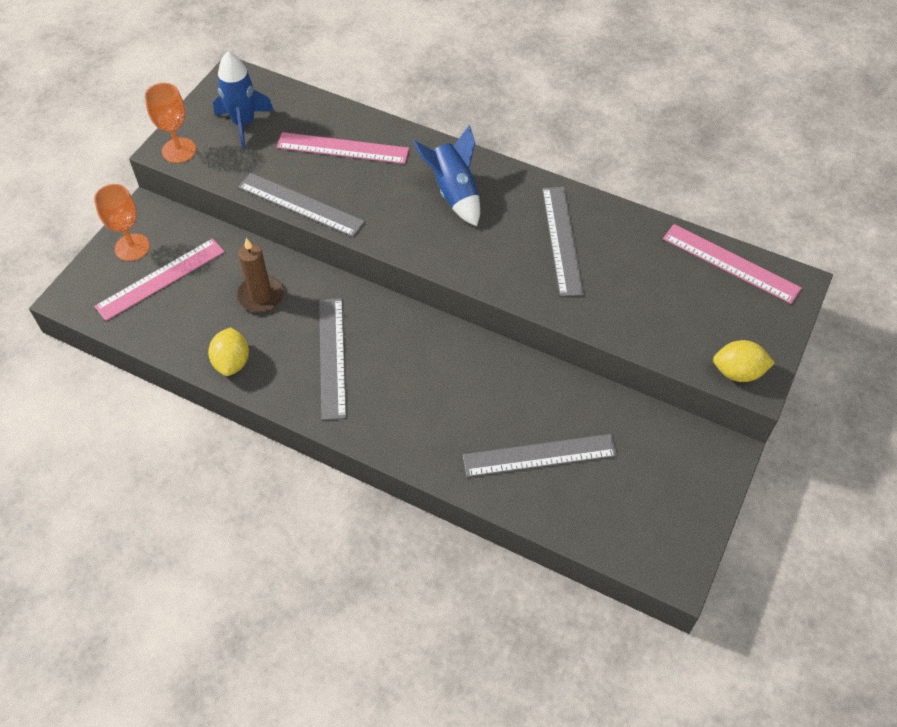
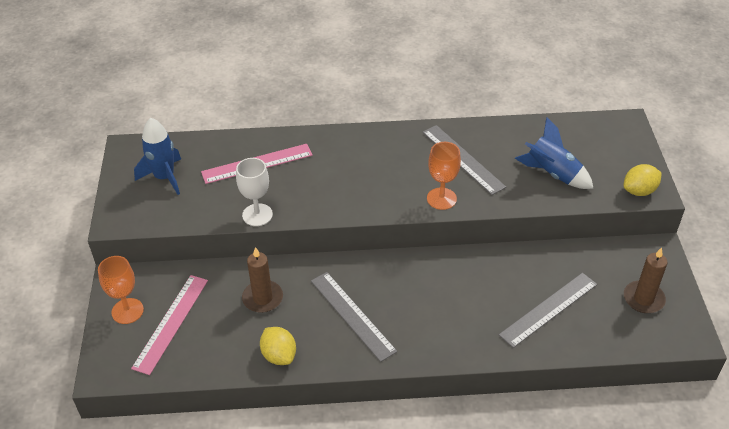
camera: 30 degrees left, 10 degrees down
(179, 150) = (126, 217): orange goblet -> orange goblet (441, 199)
(300, 204) = (257, 215): grey ruler -> white goblet
(454, 193) = (364, 160): blue rocket -> blue rocket (552, 173)
(657, 499) = (643, 299): none -> brown candle
(730, 263) = (579, 128): pink ruler -> none

